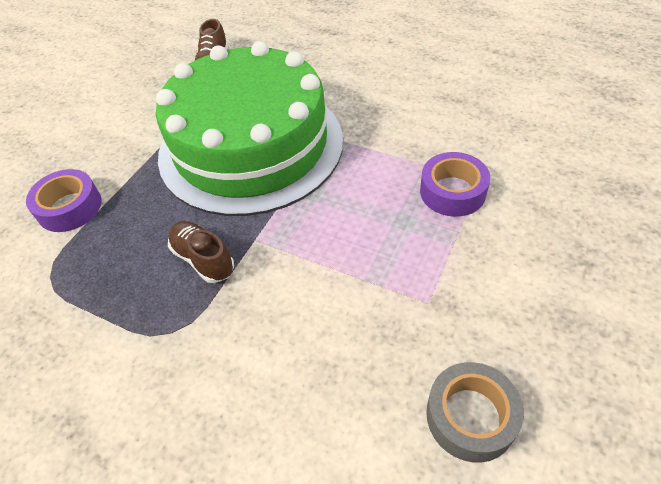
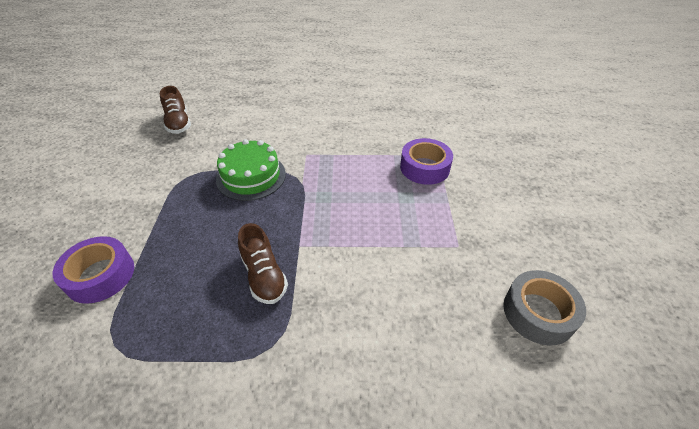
camera: 30 degrees left, 5 degrees down
(203, 259) = (264, 276): brown shoe -> brown shoe turned 135 degrees counterclockwise
(251, 146) = (251, 176): green cake -> green cake, size x0.43

